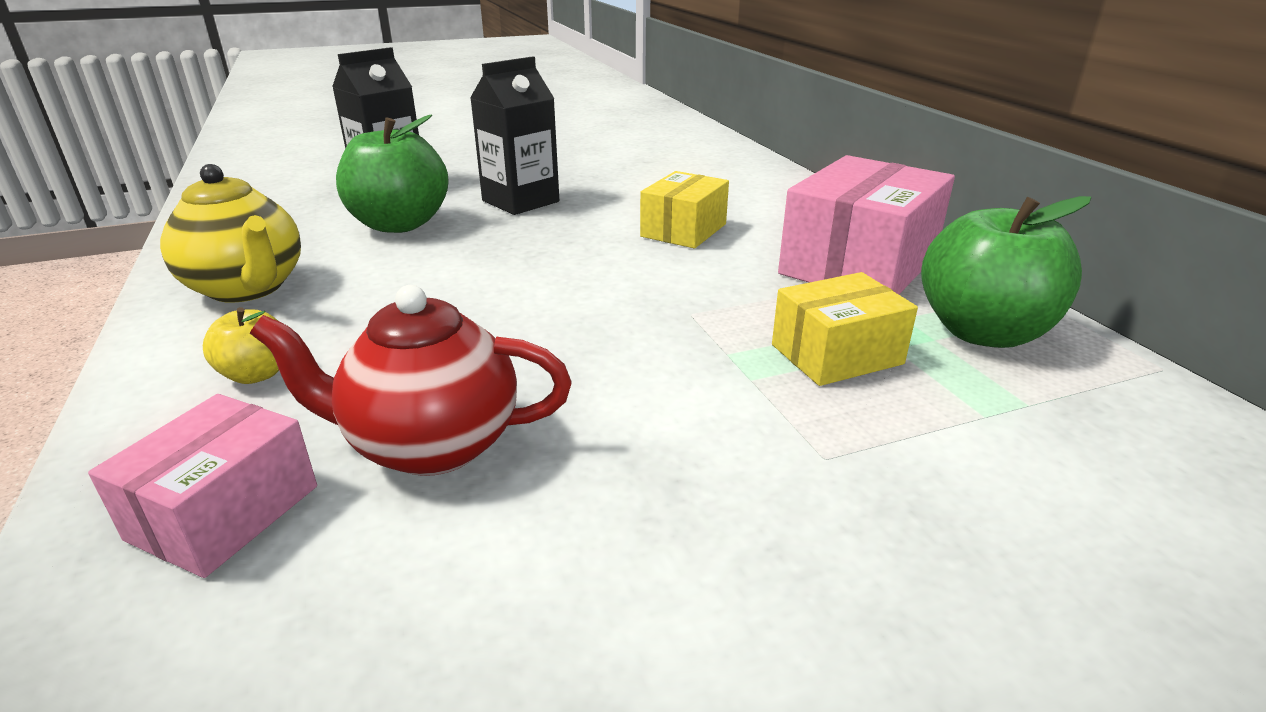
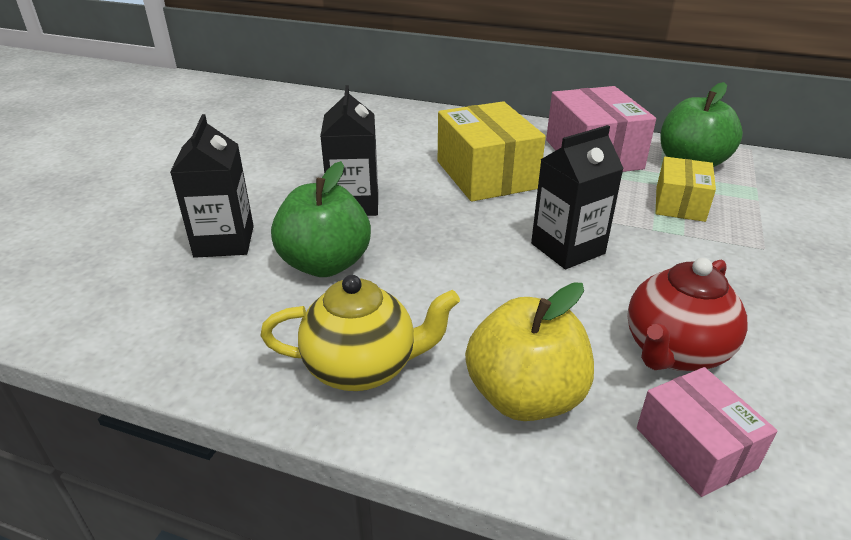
camera: 50 degrees left, 5 degrees up
(256, 374) = (525, 396): yellow apple -> yellow apple, size x2.03
(588, 315) = (567, 248): none -> black carton
(683, 230) = (486, 175): yellow box -> yellow box, size x1.67

